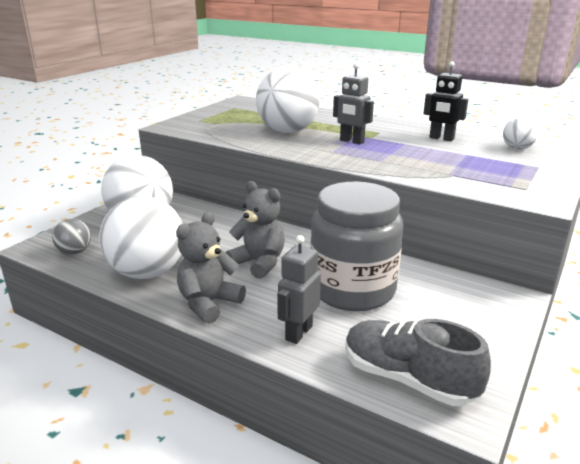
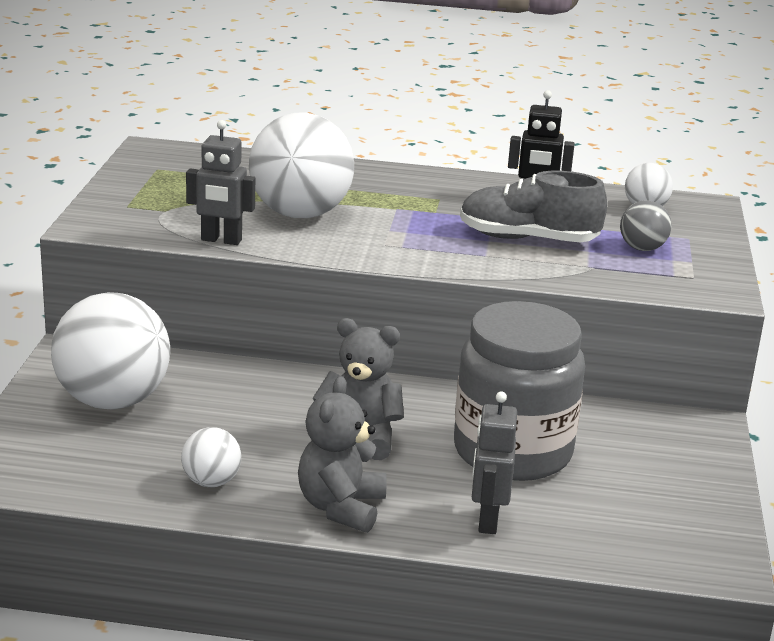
camera: 25 degrees left, 0 degrees up
(75, 252) = (60, 472): grey ball -> grey ball (642, 248)
(148, 272) = (211, 482): white ball -> white ball, size x0.47
(351, 141) = (414, 223): grey robot -> grey robot (221, 240)
(408, 379) = (646, 545): grey shoe -> grey shoe (528, 239)

